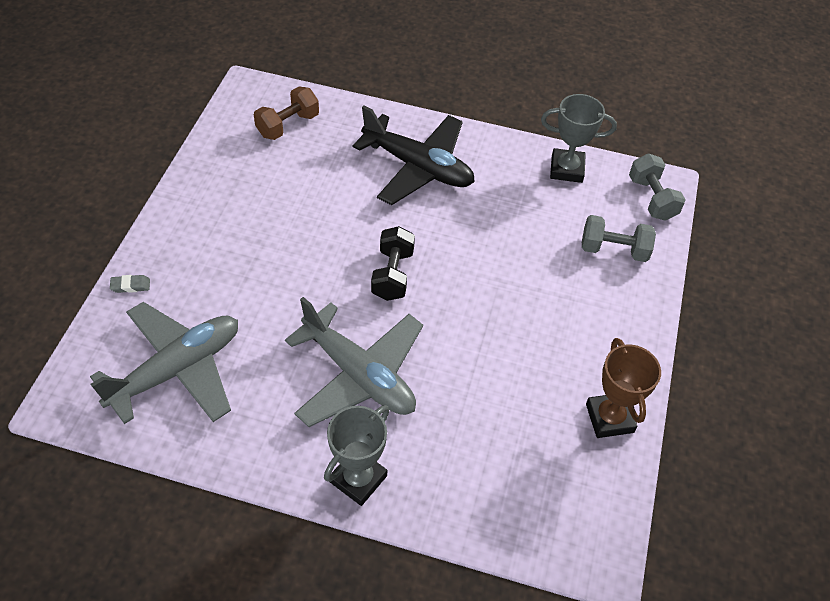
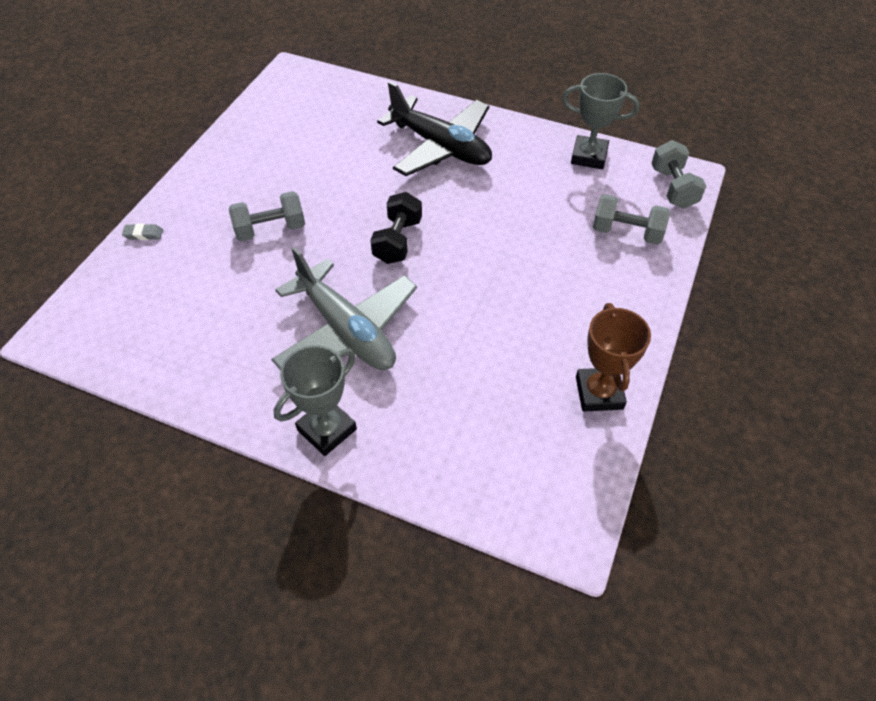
camera: 10 degrees right, 0 degrees up
(177, 370) = (170, 312): grey plane -> none
(262, 271) = (270, 229): none -> grey dumbbell
(288, 125) = (322, 104): brown dumbbell -> none

